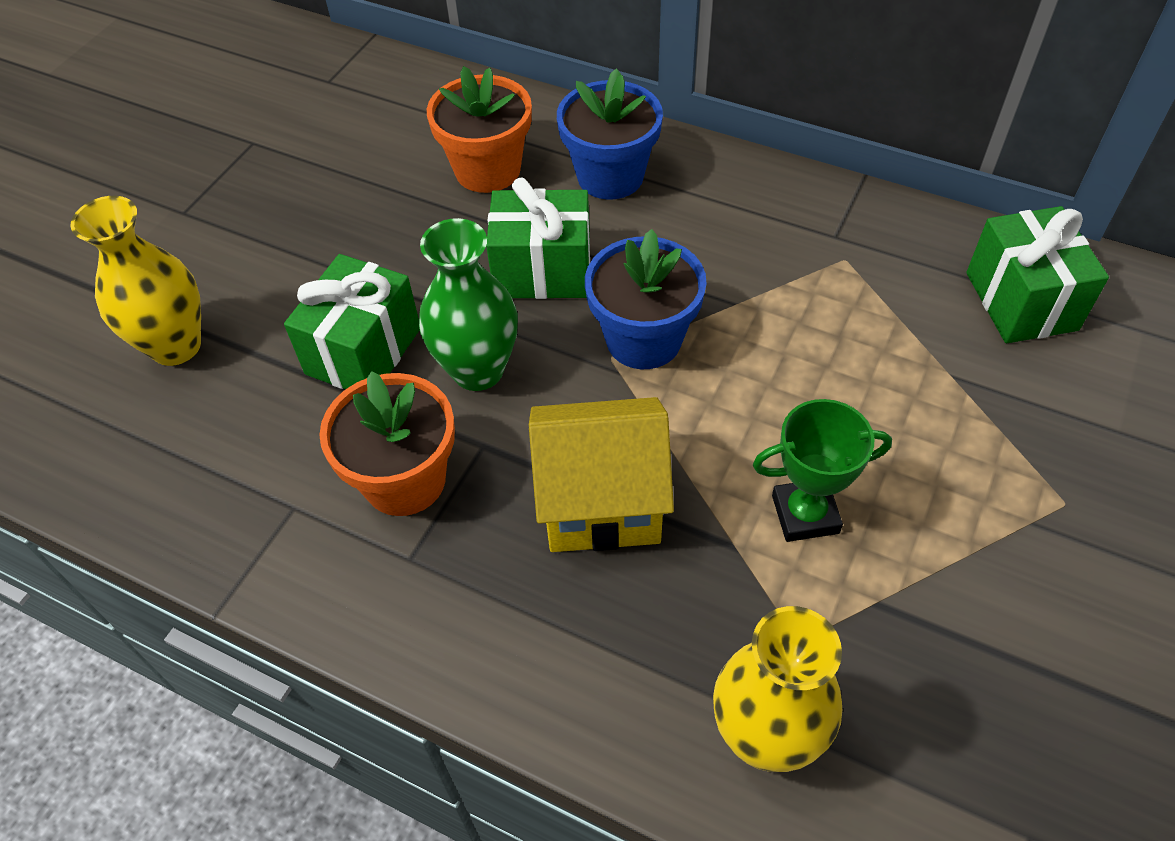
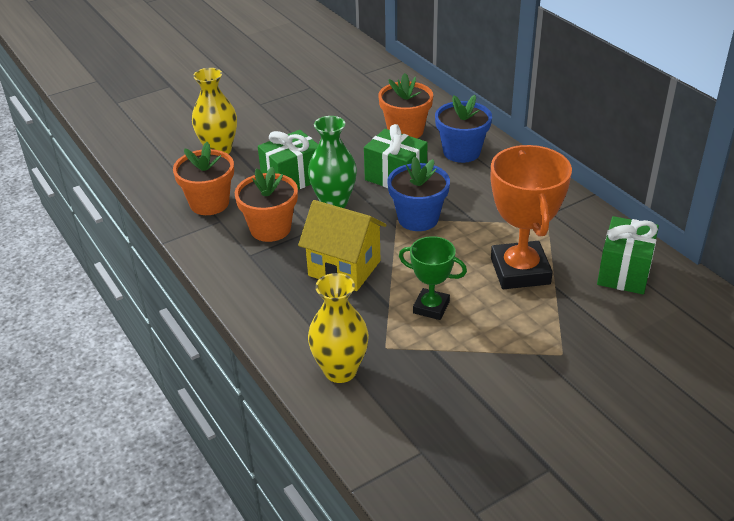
camera: 30 degrees right, 15 degrees down
(243, 476) = (209, 203): none -> orange flower pot
(879, 371) = (520, 271): none -> orange trophy

